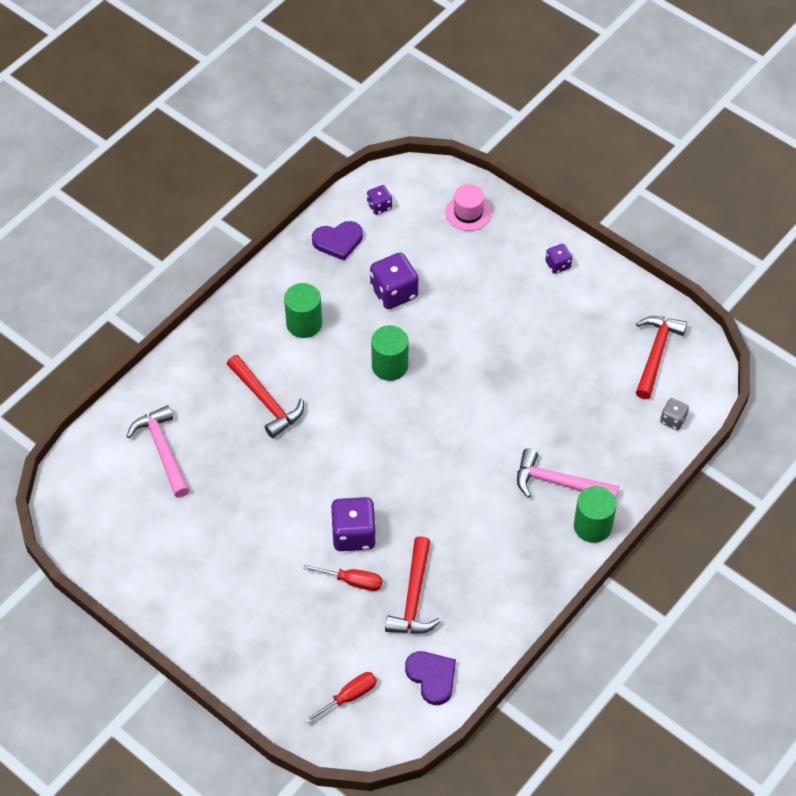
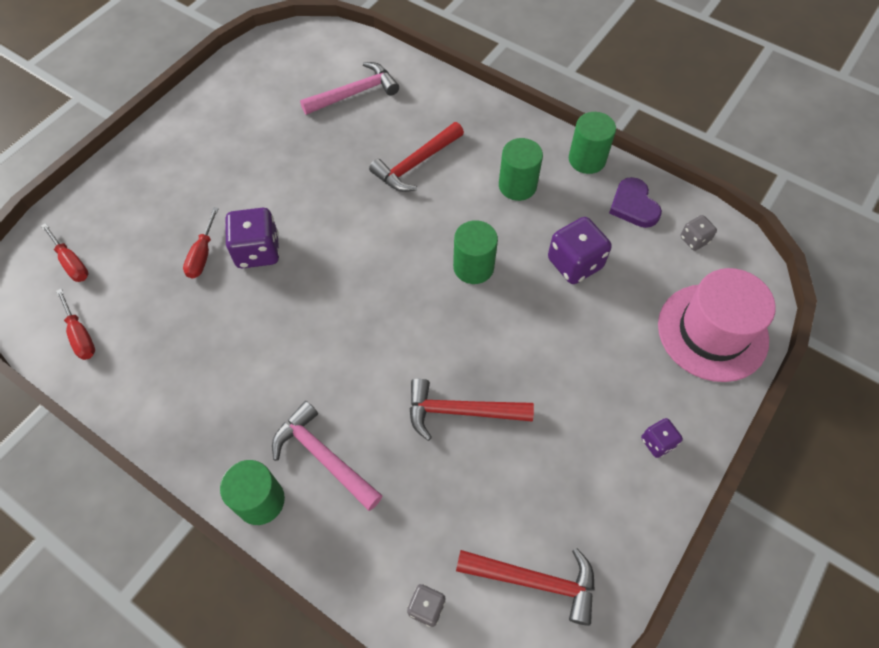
camera: 85 degrees right, 5 degrees up
(281, 267) = (587, 159): none -> green cylinder
(379, 206) = (694, 240): purple dice -> grey dice
(414, 597) = (178, 311): red hammer -> red hammer (460, 411)
(432, 677) = (80, 335): purple heart -> red screwdriver
(468, 213) = (712, 332): pink hat -> pink hat, size x1.91
(558, 483) = (323, 456): pink hammer -> pink hammer turned 60 degrees counterclockwise

